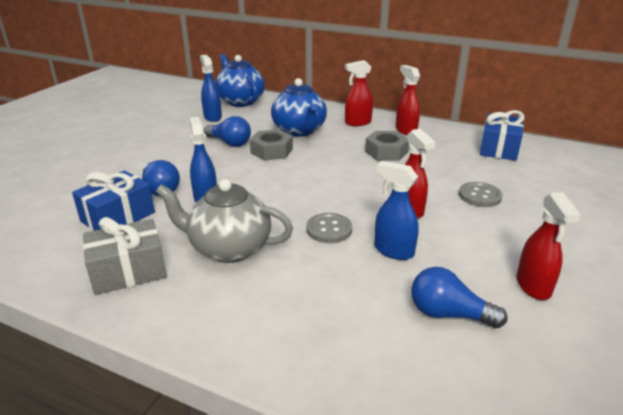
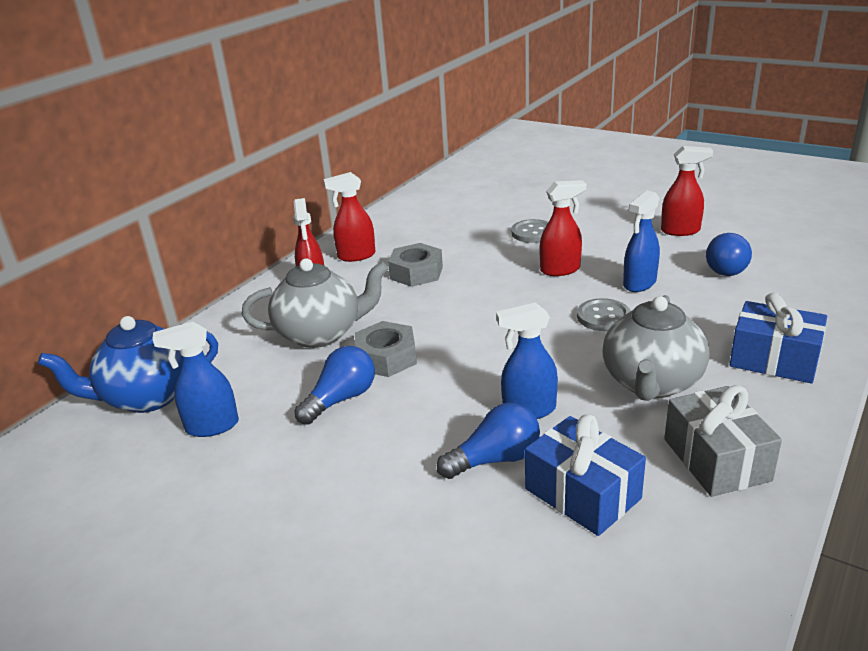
camera: 80 degrees left, 0 degrees up
(299, 131) = (321, 334): blue teapot -> grey teapot
(499, 148) = (427, 211): blue gift -> blue gift (774, 359)

